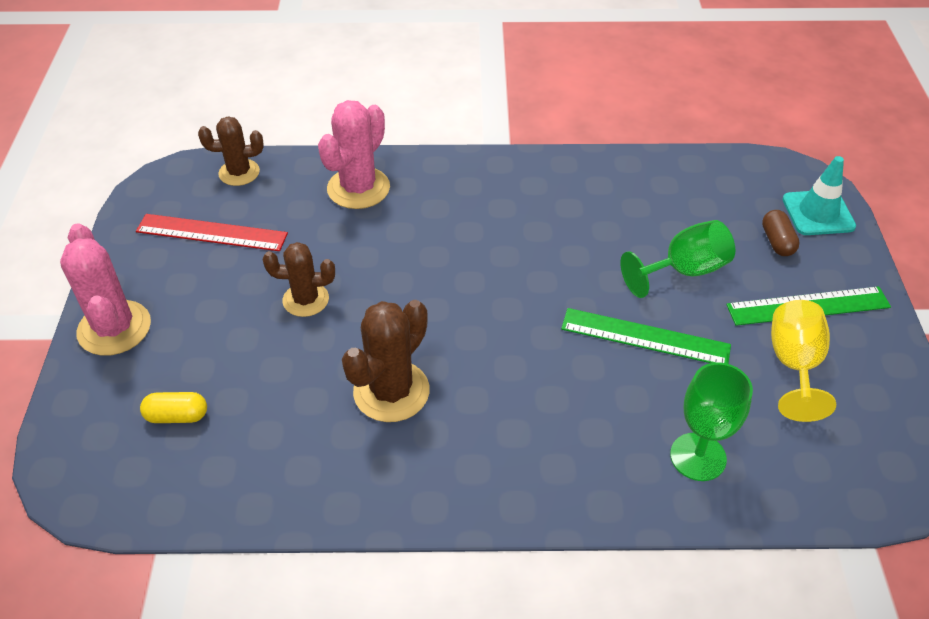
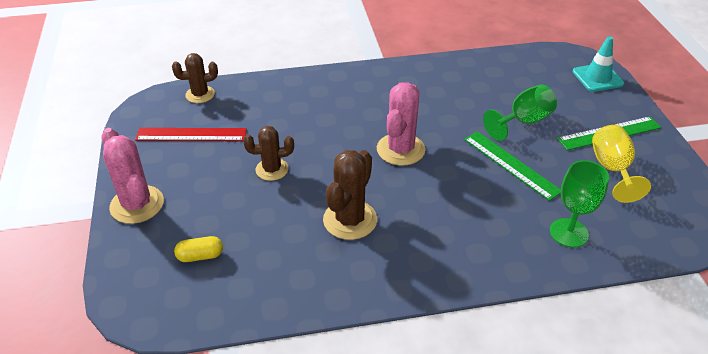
camera: 10 degrees left, 5 degrees down
(358, 188) = (288, 95): pink cactus -> pink cactus (400, 149)
(645, 337) = (511, 164): green ruler -> green ruler turned 45 degrees clockwise
(777, 242) = (577, 97): brown capsule -> none

